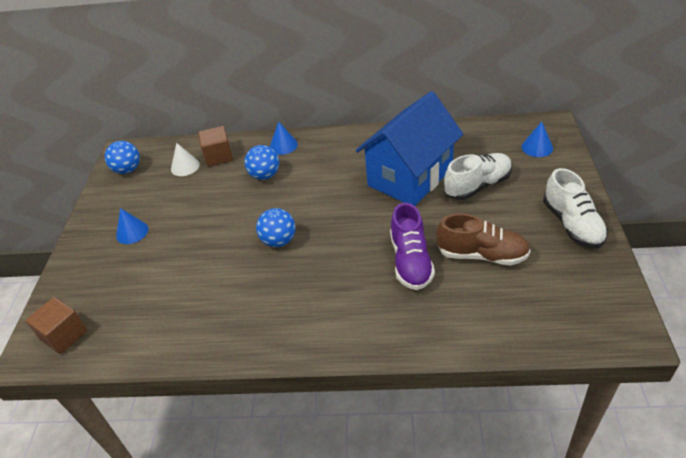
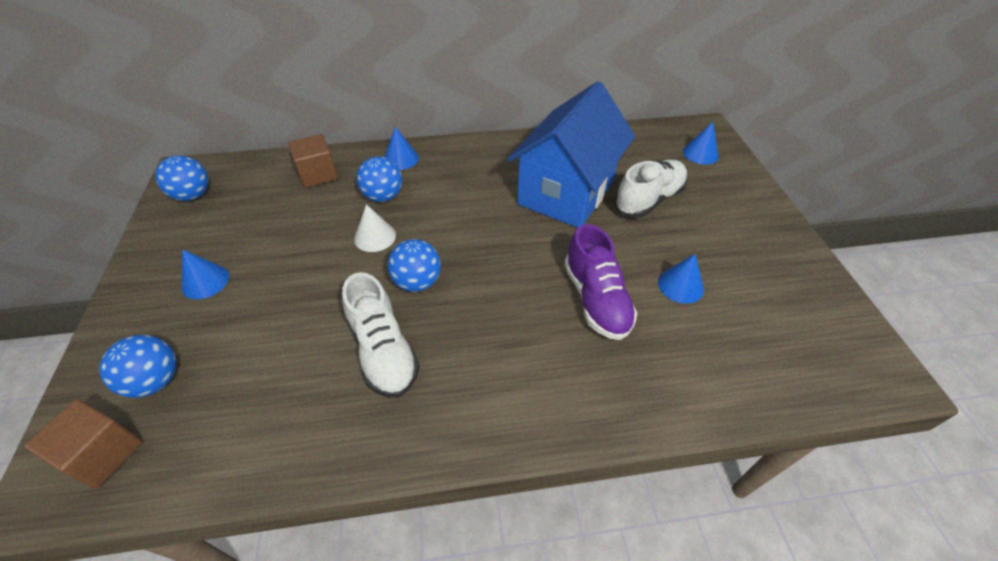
camera: 15 degrees left, 5 degrees up
(97, 294) = (155, 380): none -> blue ball
(185, 166) = (273, 188): white cone -> white cone (375, 237)
(482, 255) = (680, 285): brown shoe -> blue cone
(572, 224) = (771, 241): white shoe -> white shoe (383, 351)

